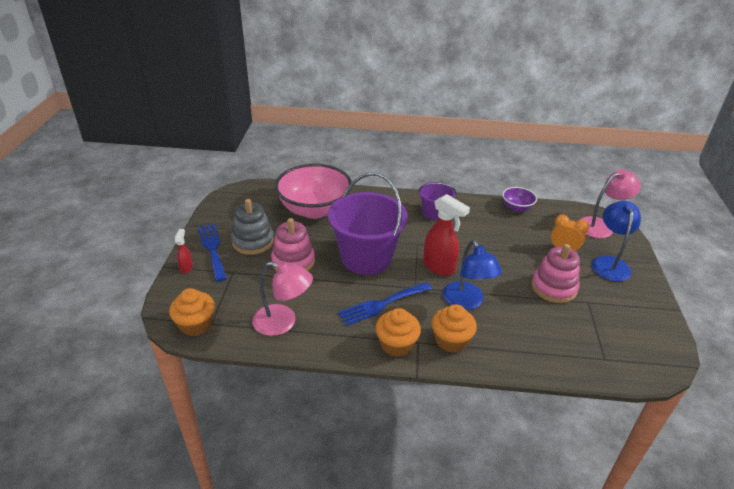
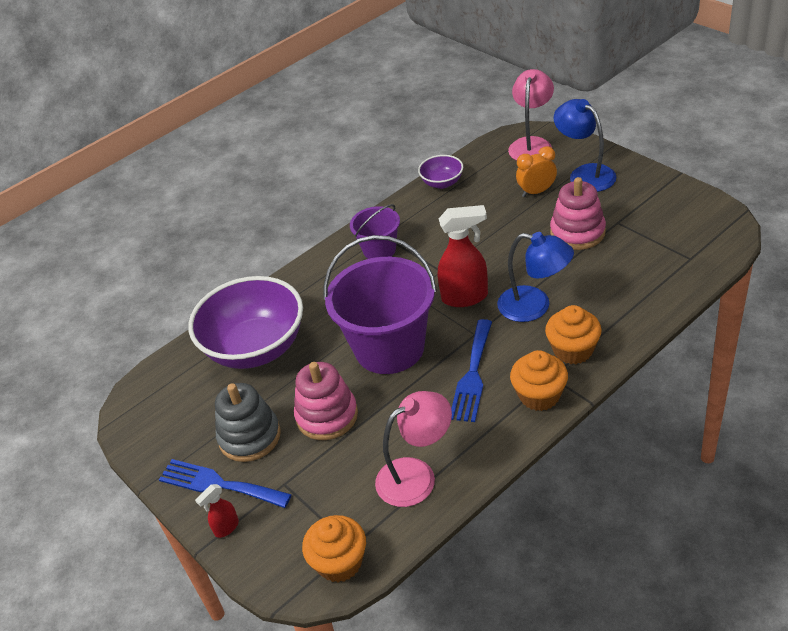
camera: 40 degrees left, 5 degrees up
(186, 268) = (226, 528): red spray bottle -> red spray bottle turned 90 degrees counterclockwise
(314, 209) = (256, 348): pink bowl -> purple bowl

